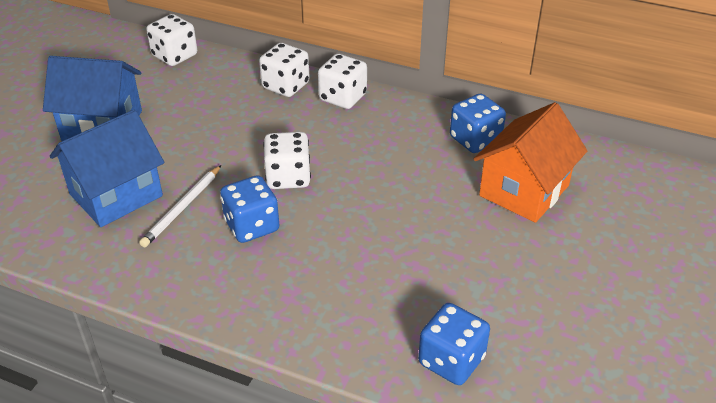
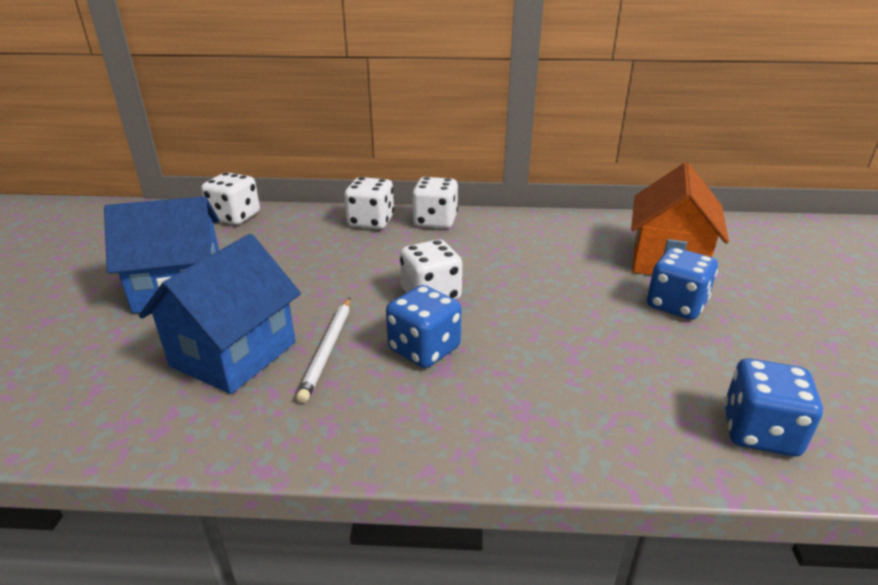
camera: 20 degrees left, 10 degrees down
(475, 140) = (586, 231): blue dice -> blue dice (676, 305)

